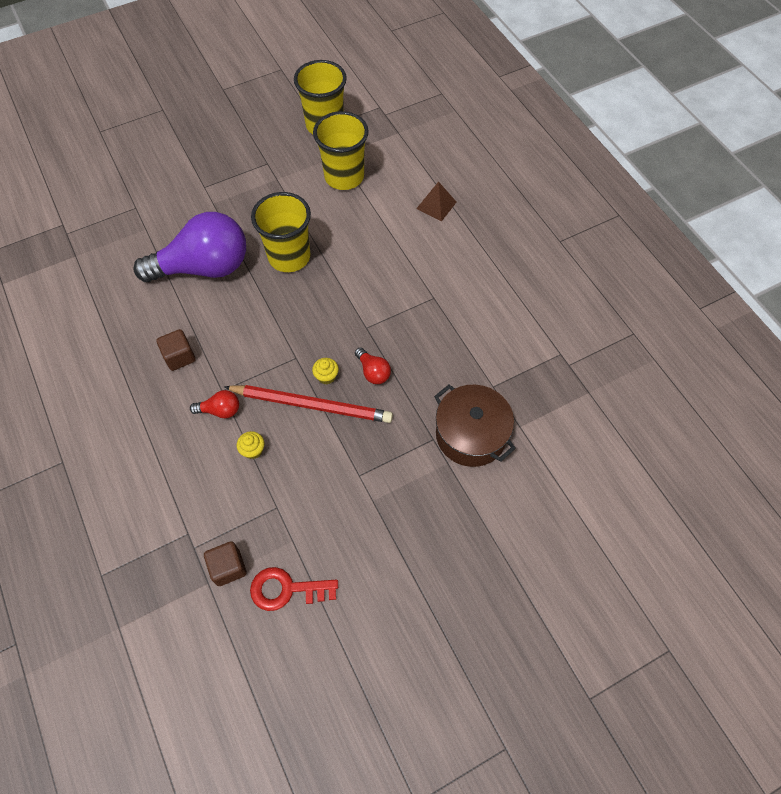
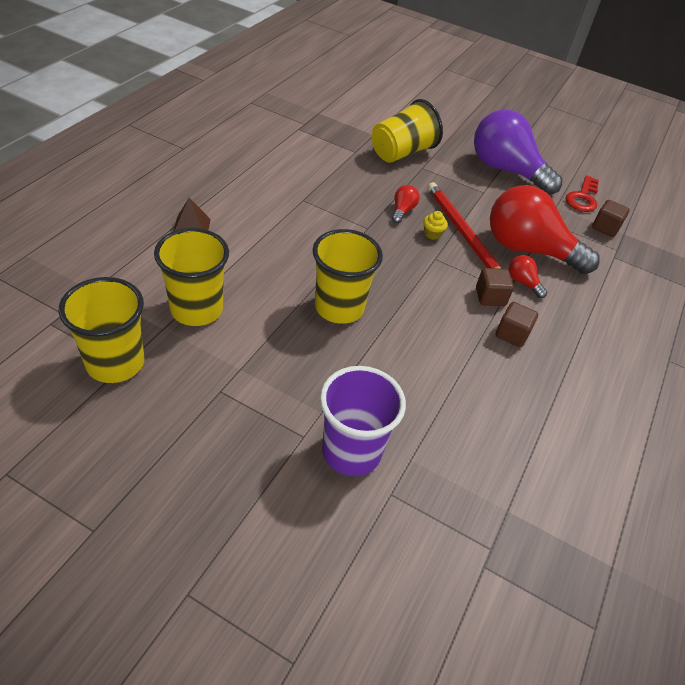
camera: 130 degrees left, 15 degrees down
(175, 203) = (351, 451): none -> purple cup
(204, 267) = (410, 370): purple light bulb -> purple light bulb (506, 170)
(225, 370) = (490, 297): none -> brown cube
(253, 450) = (528, 250): yellow cupcake -> red light bulb
(286, 589) = (583, 198): red key -> red key turned 60 degrees clockwise
(471, 435) = (401, 152): brown pot -> yellow cup

